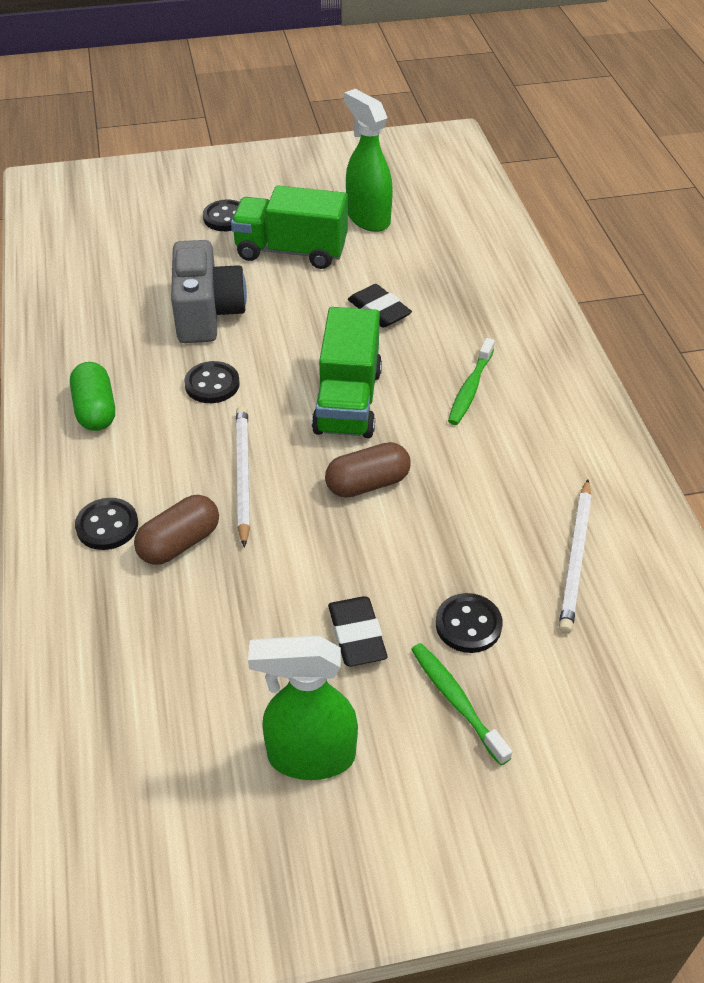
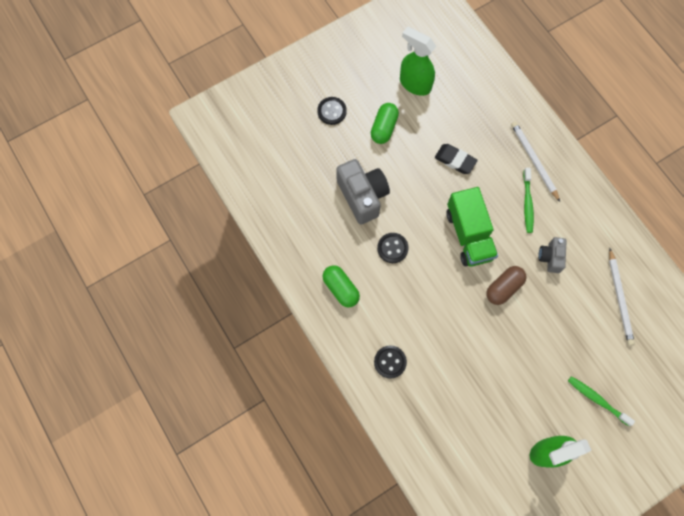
camera: 20 degrees left, 25 degrees up
(179, 543) = (431, 359): brown capsule -> none
(242, 475) = (440, 305): white pencil -> white pencil (534, 161)
(291, 251) = (384, 128): green truck -> green capsule
(357, 635) = (539, 381): black eraser -> none
(468, 625) = (586, 356): black button -> none
(473, 467) = (550, 257): none -> grey camera

